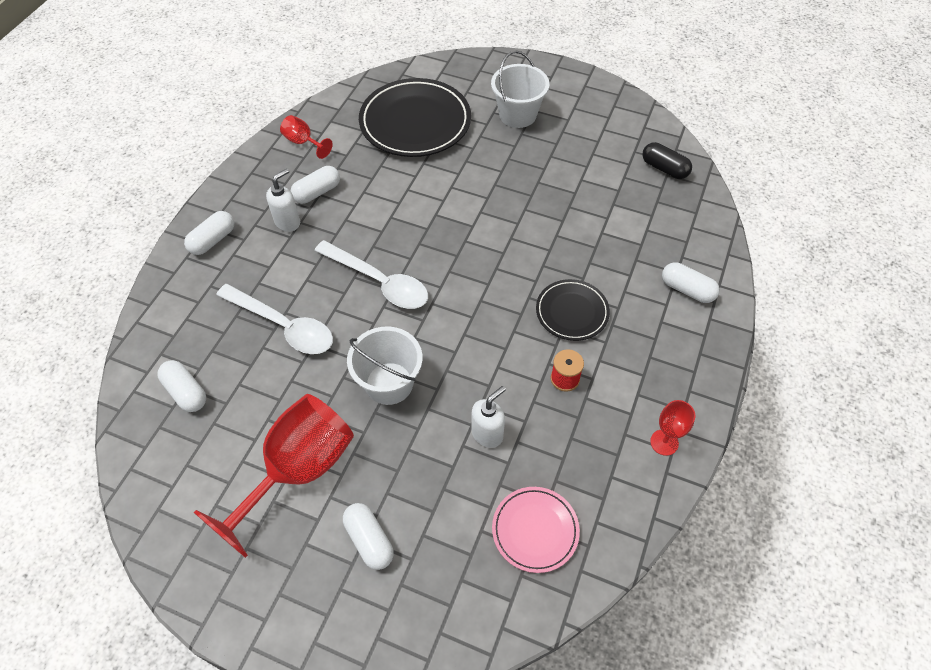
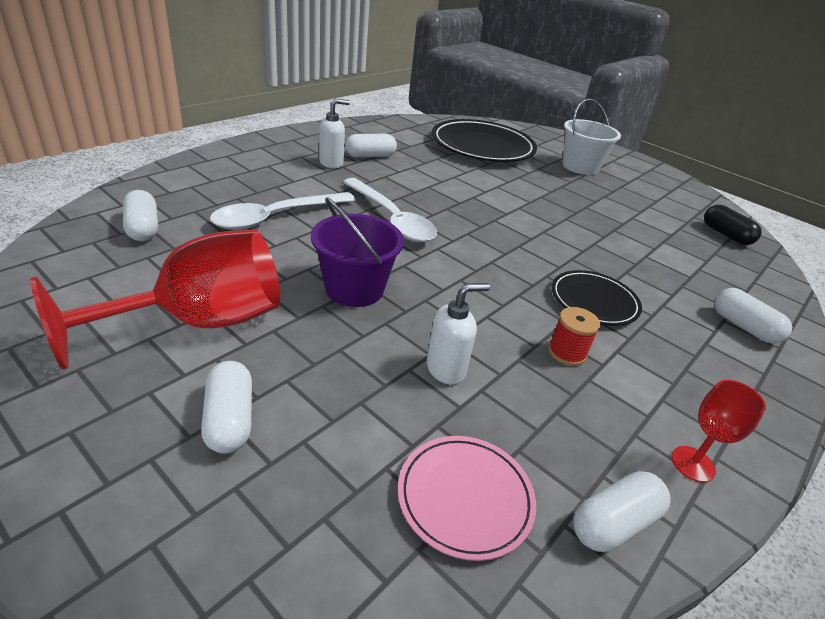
camera: 15 degrees right, 20 degrees down
(213, 240) = (257, 154): white capsule -> white capsule (614, 523)
(283, 326) = (276, 217): white spoon -> white spoon turned 90 degrees clockwise
(303, 142) = (377, 130): red goblet -> none
(389, 383) = (354, 289): white bucket -> purple bucket

